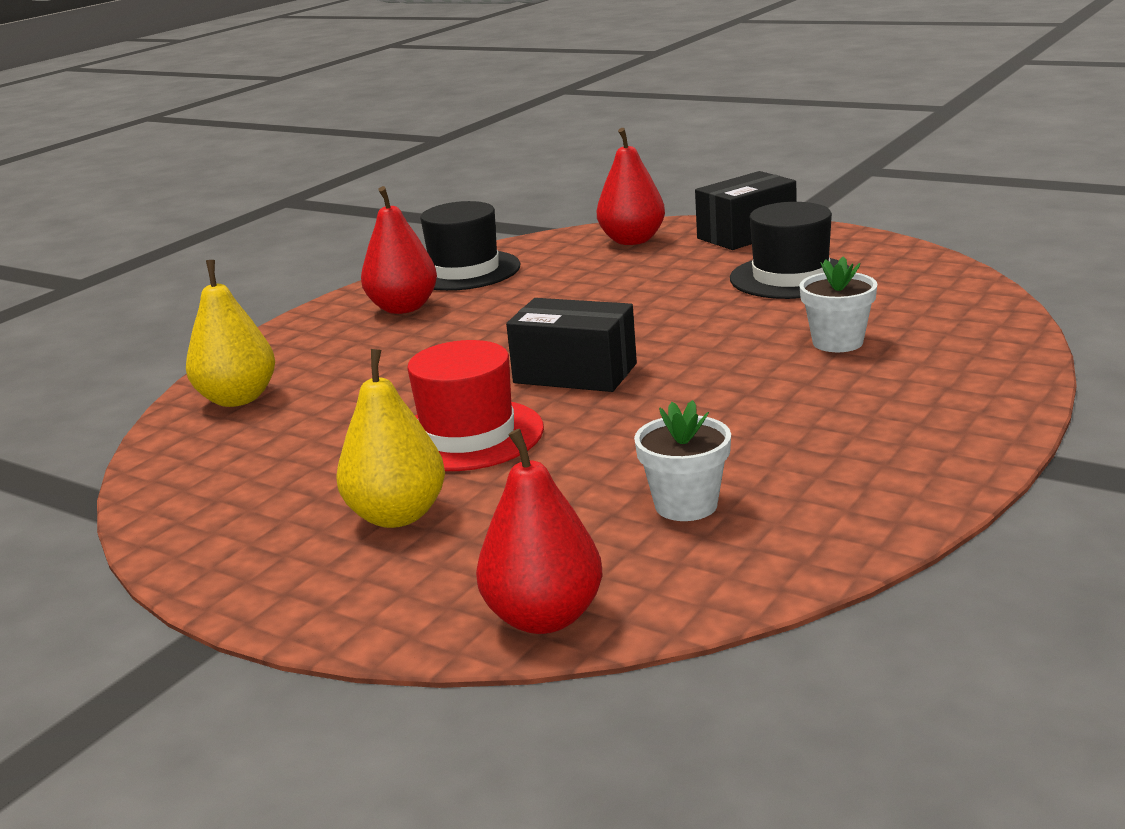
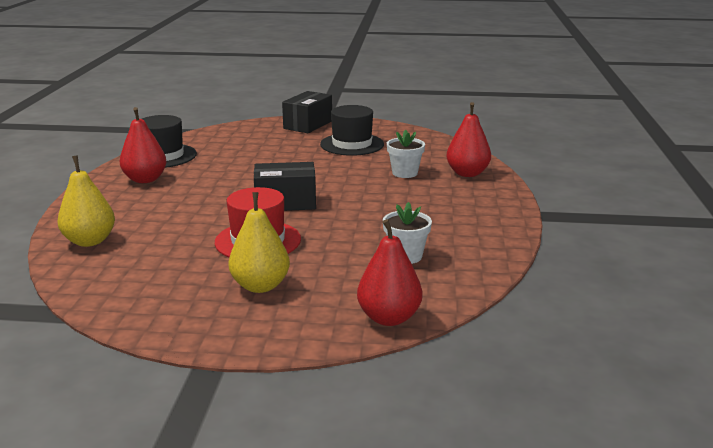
camera: 30 degrees left, 0 degrees up
(632, 240) = (247, 132): red pear -> red pear (467, 173)

